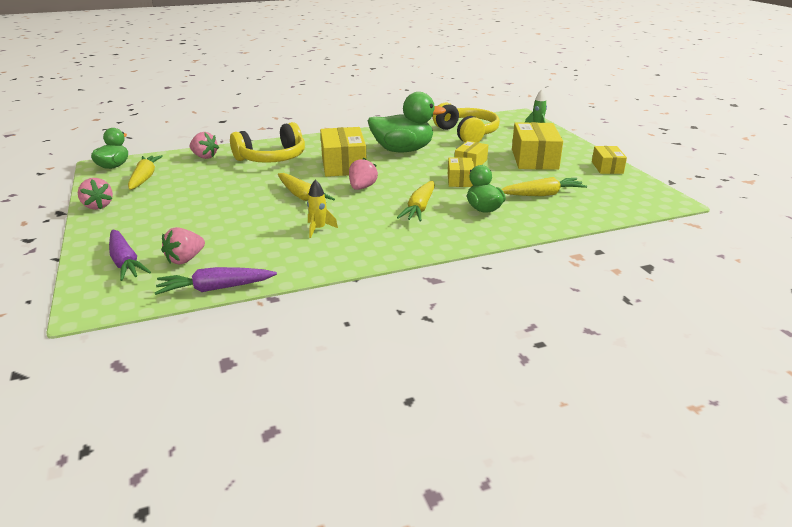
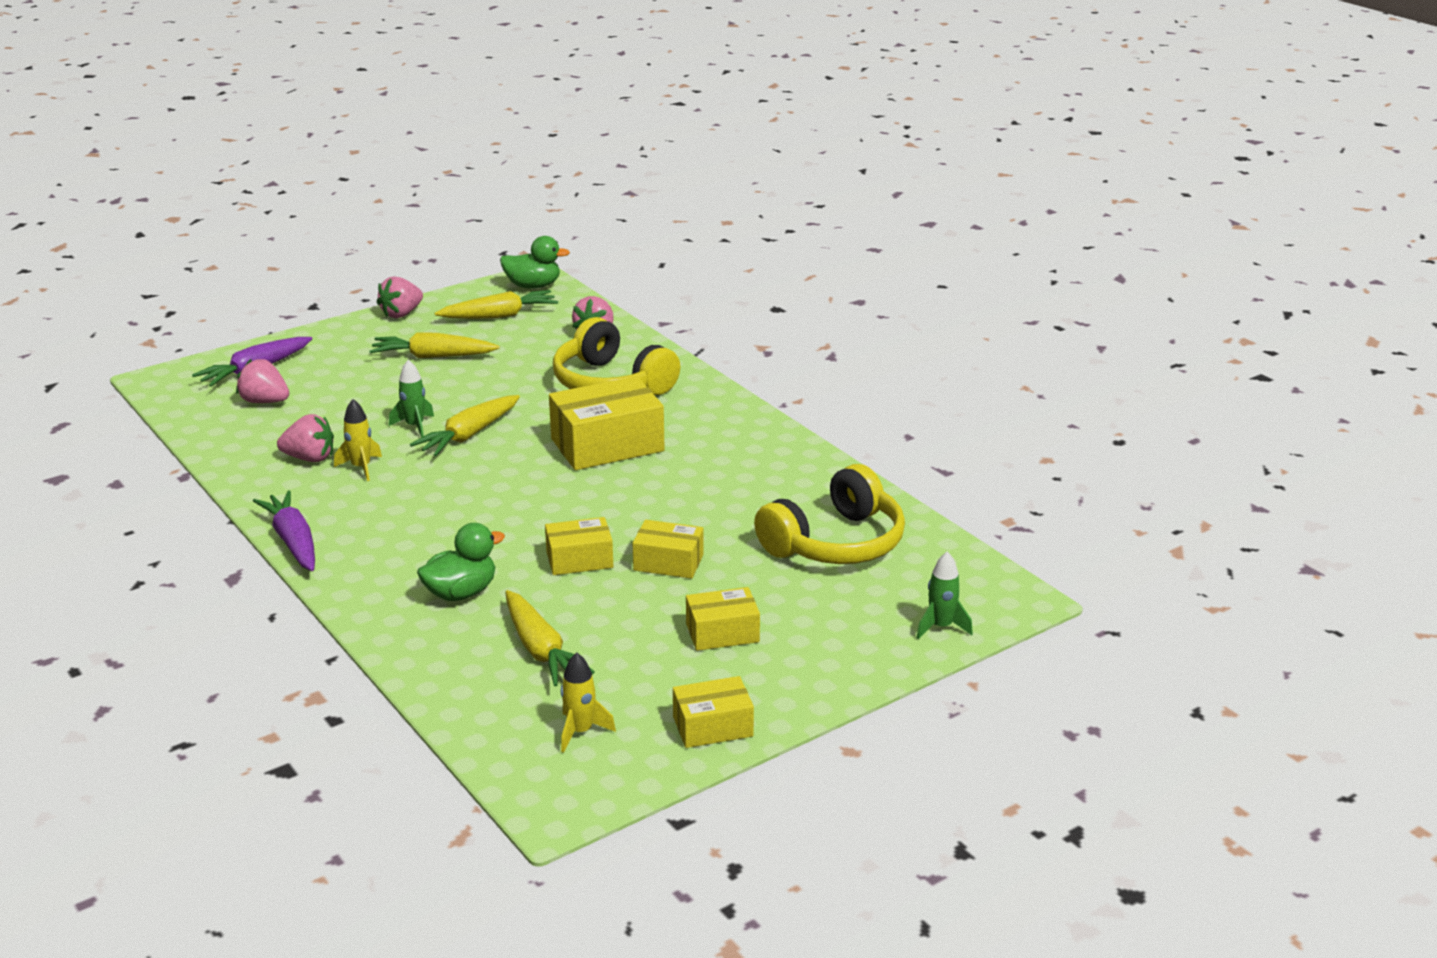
camera: 75 degrees right, 0 degrees up
(215, 289) = (196, 435): purple carrot -> purple carrot (293, 541)
(276, 210) = (415, 426): none -> green rocket
(362, 188) = (516, 476): pink strawberry -> pink strawberry (310, 458)
(403, 150) = (702, 487): green duck -> none
(419, 208) = (450, 535): yellow carrot -> yellow carrot (433, 356)
(534, 159) = (722, 633): yellow box -> yellow box, size x0.57
(612, 191) = (580, 732): none -> yellow rocket

